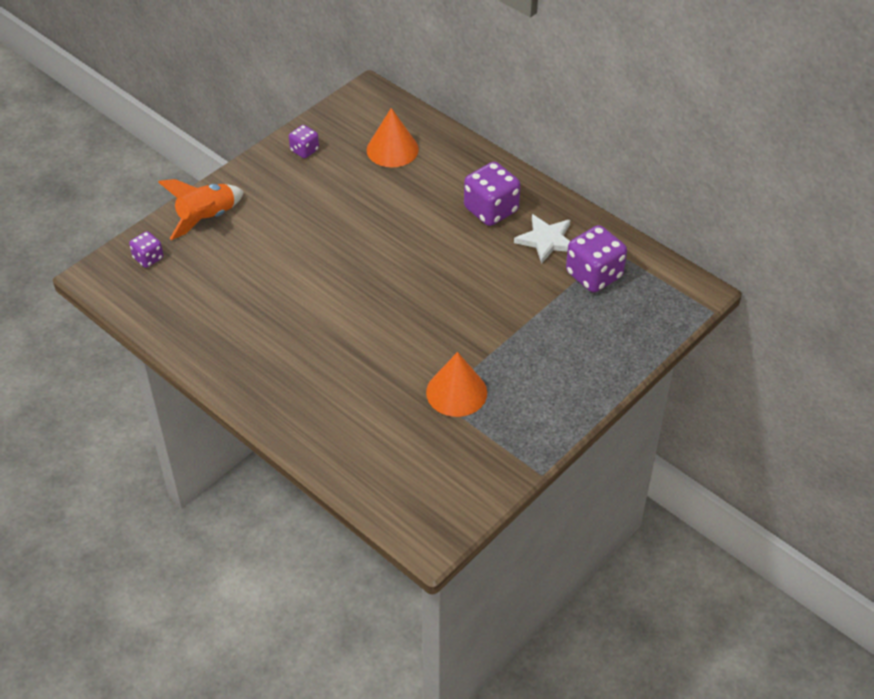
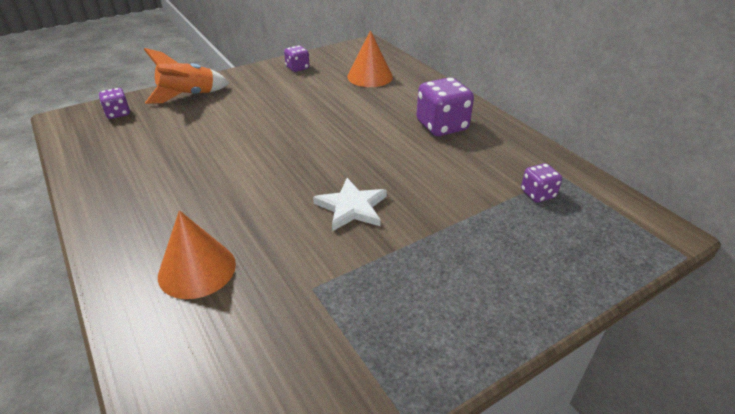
camera: 15 degrees right, 10 degrees down
(456, 392) = (338, 285): orange cone -> orange cone (197, 269)
(546, 240) = (491, 156): white star -> white star (352, 207)
(594, 275) = (537, 194): purple dice -> purple dice, size x0.55

